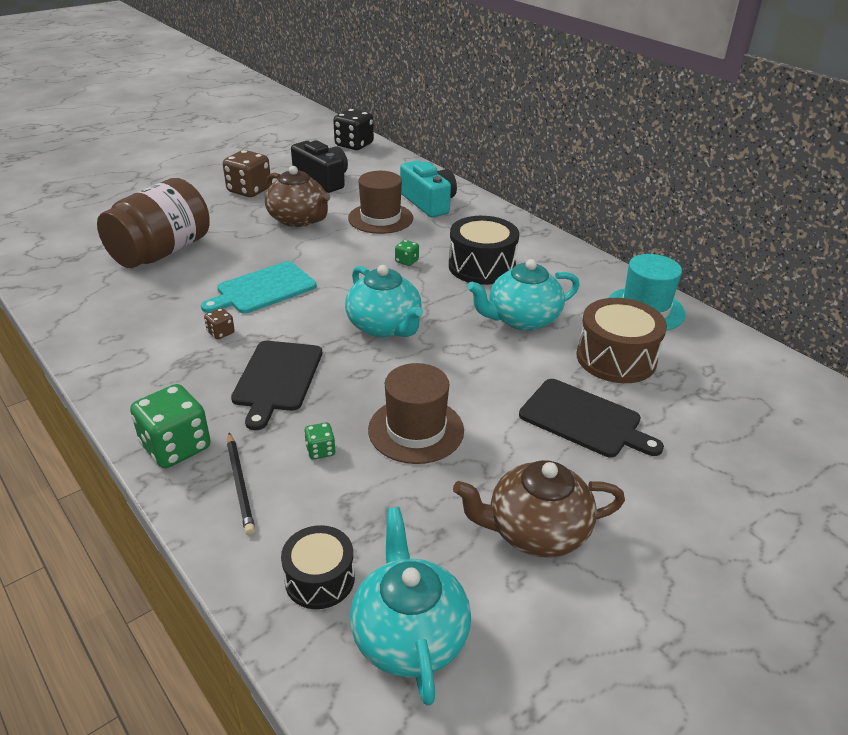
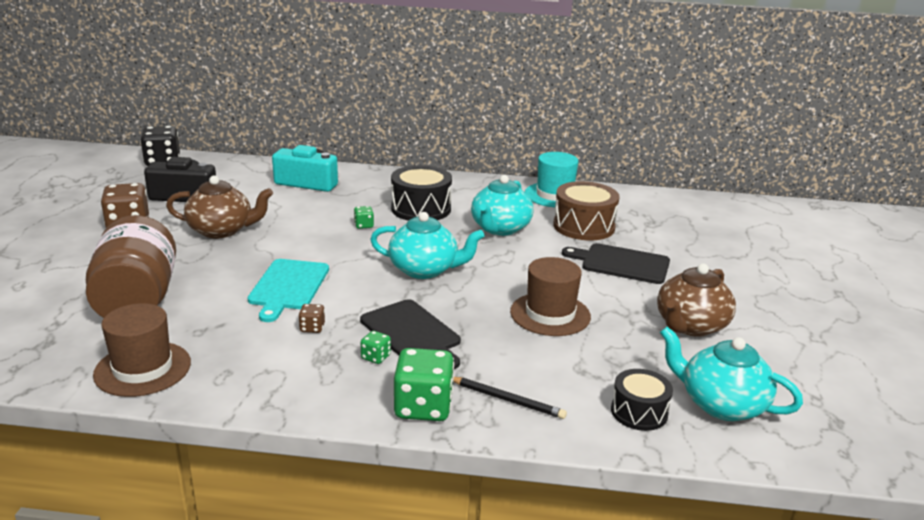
camera: 45 degrees left, 10 degrees down
(320, 450) = (518, 354): green dice -> green dice (375, 357)
(380, 218) = (290, 205): brown hat -> brown hat (142, 369)
(584, 419) = (621, 263): black cutting board -> black cutting board turned 150 degrees counterclockwise

